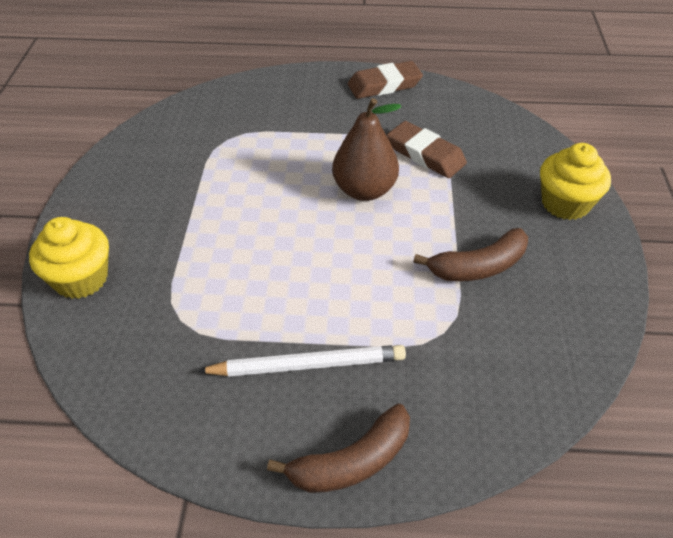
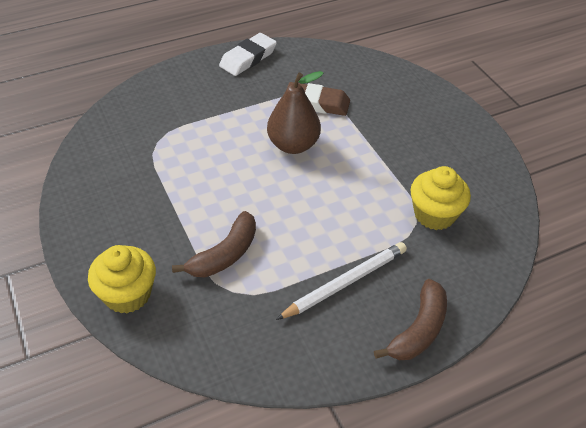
camera: 30 degrees left, 0 degrees up
(384, 85) = (248, 58): brown eraser -> white eraser
(478, 267) = (407, 171): brown banana -> brown banana (225, 254)
(565, 203) = (432, 107): yellow cupcake -> yellow cupcake (434, 214)

